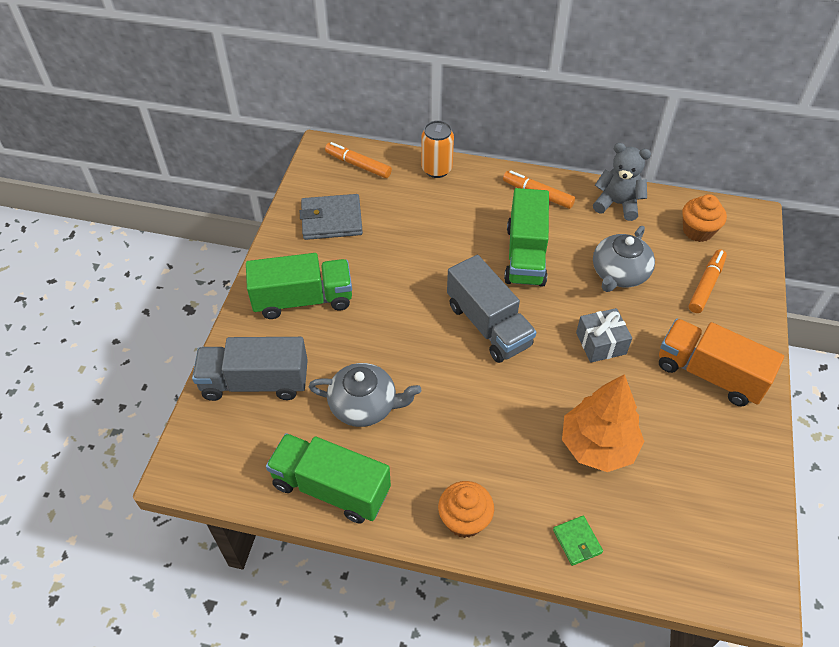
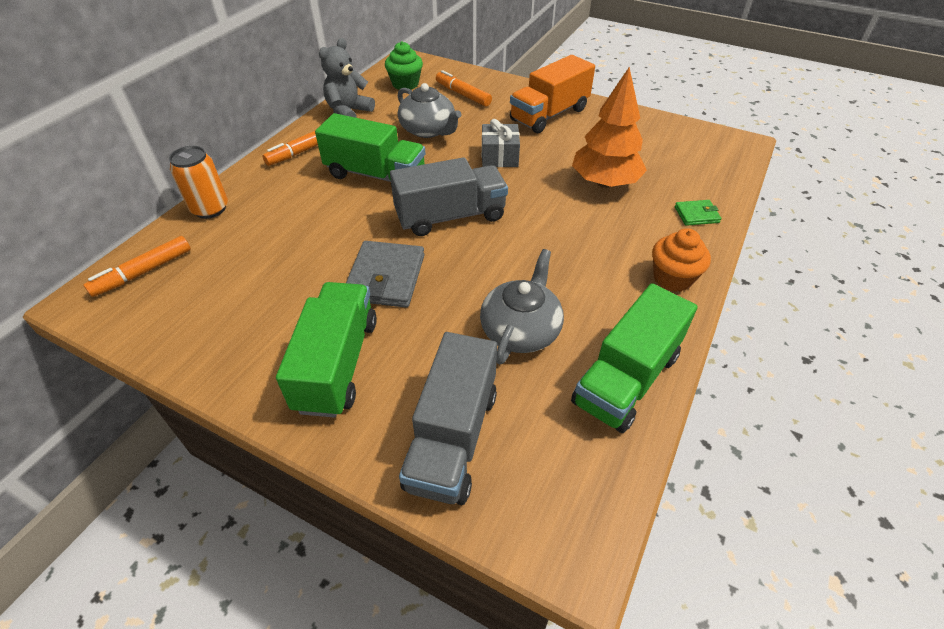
camera: 75 degrees left, 5 degrees down
(331, 220) = (219, 313): grey wallet -> grey wallet (385, 277)
(697, 231) = (405, 84): orange cupcake -> green cupcake

